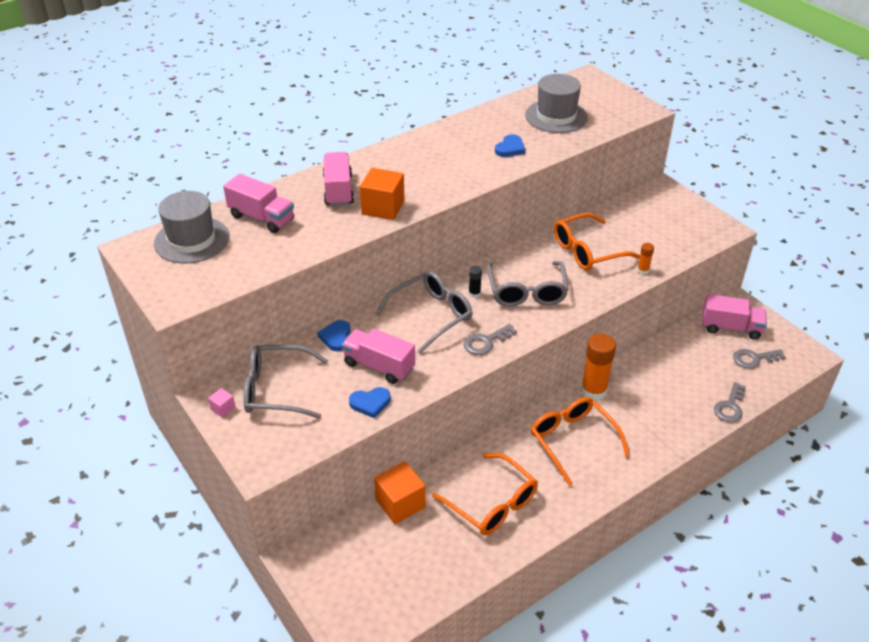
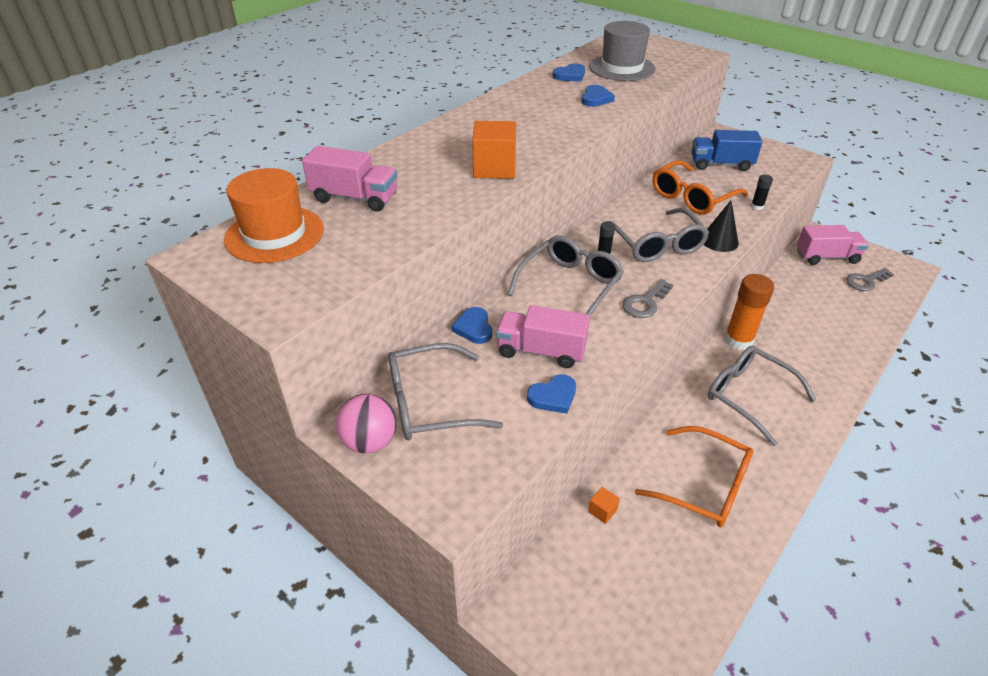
camera: 15 degrees left, 0 degrees up
(191, 240) = (274, 234): grey hat -> orange hat
(223, 408) = (370, 441): pink cube -> pink ball
(338, 190) = (433, 158): pink truck -> none
(400, 503) = (602, 511): orange cube -> orange cube, size x0.47
(502, 118) = (570, 75): none -> blue heart
(573, 441) = (748, 396): orange glasses -> grey glasses
(585, 298) = (719, 241): none -> black cone
(637, 221) = (721, 164): none -> blue truck
(643, 270) = (757, 206): orange glue stick -> black glue stick
(730, 406) = (875, 330): grey key -> none

